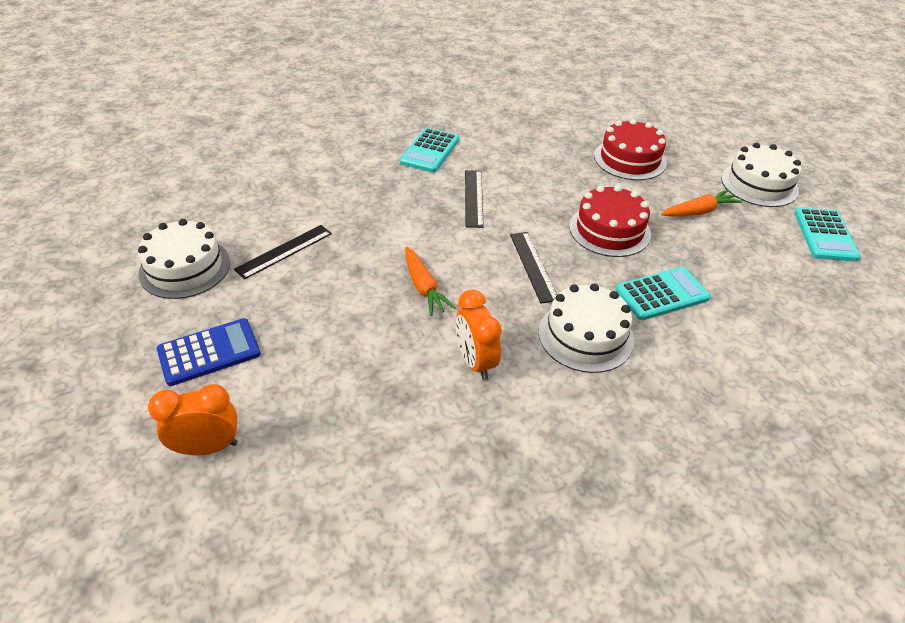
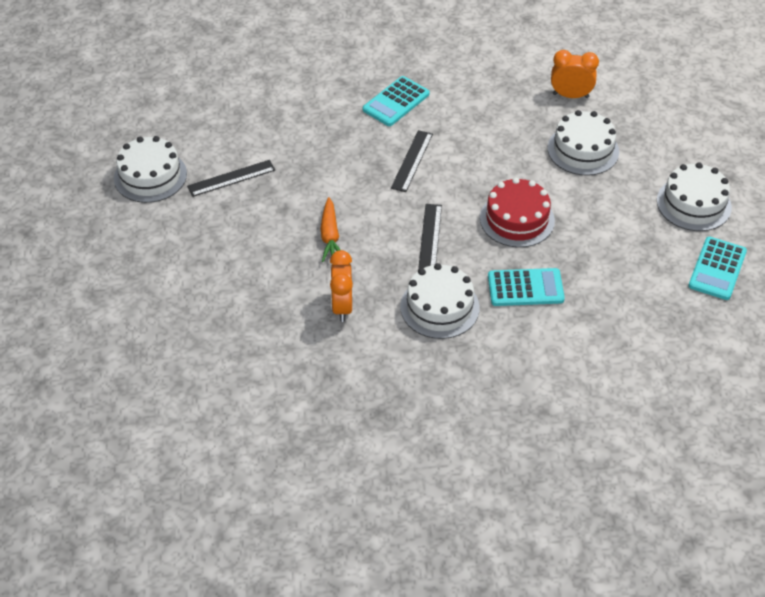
camera: 20 degrees right, 5 degrees up
(207, 447) = (130, 320): orange clock -> orange clock (570, 95)
(209, 352) = (150, 251): blue calculator -> none
(630, 159) = (583, 150): red cake -> white cake
(698, 212) = (612, 219): orange carrot -> none

